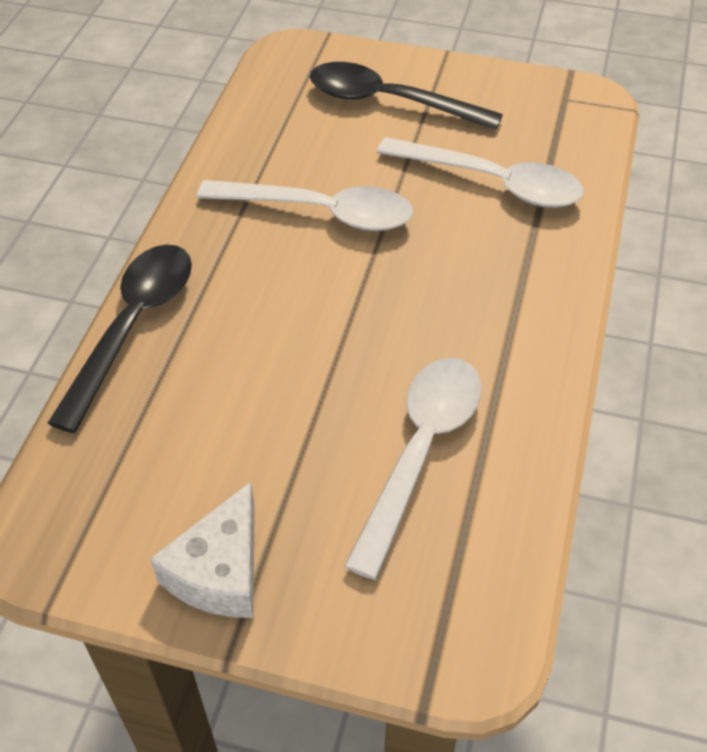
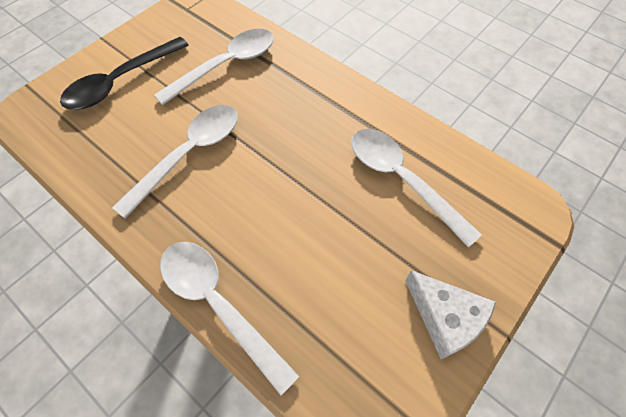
camera: 65 degrees left, 10 degrees up
(133, 326) = (218, 304): black spoon -> white spoon

